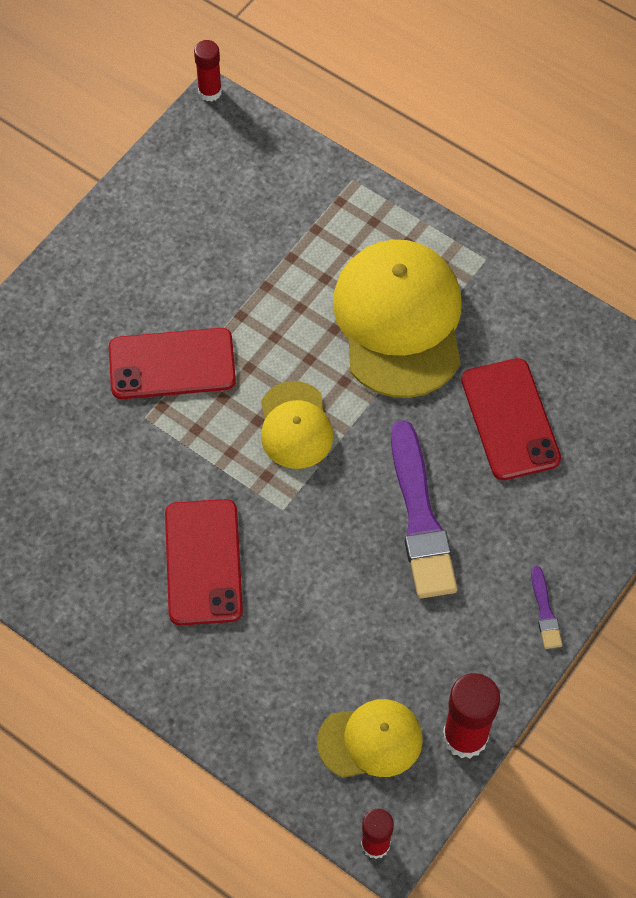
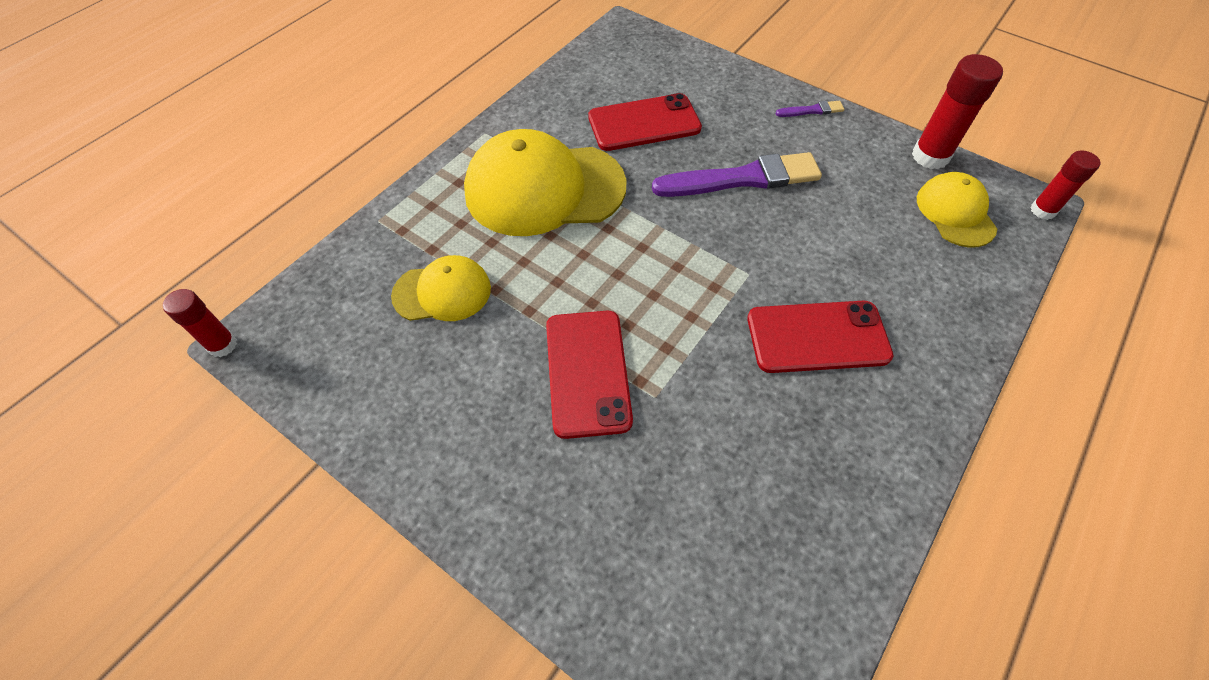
camera: 90 degrees left, 5 degrees down
(295, 425) = (658, 264): yellow cap -> yellow cap (442, 292)

